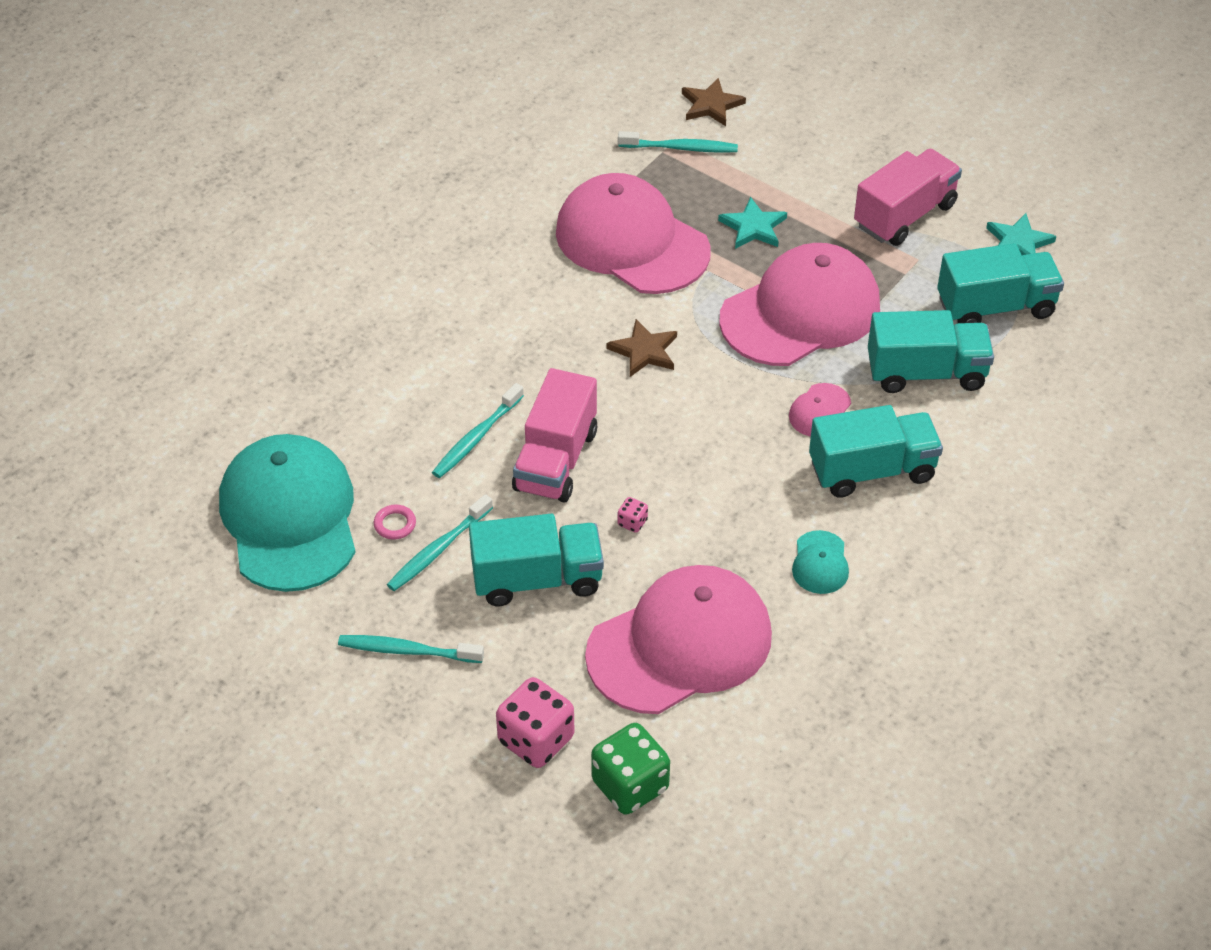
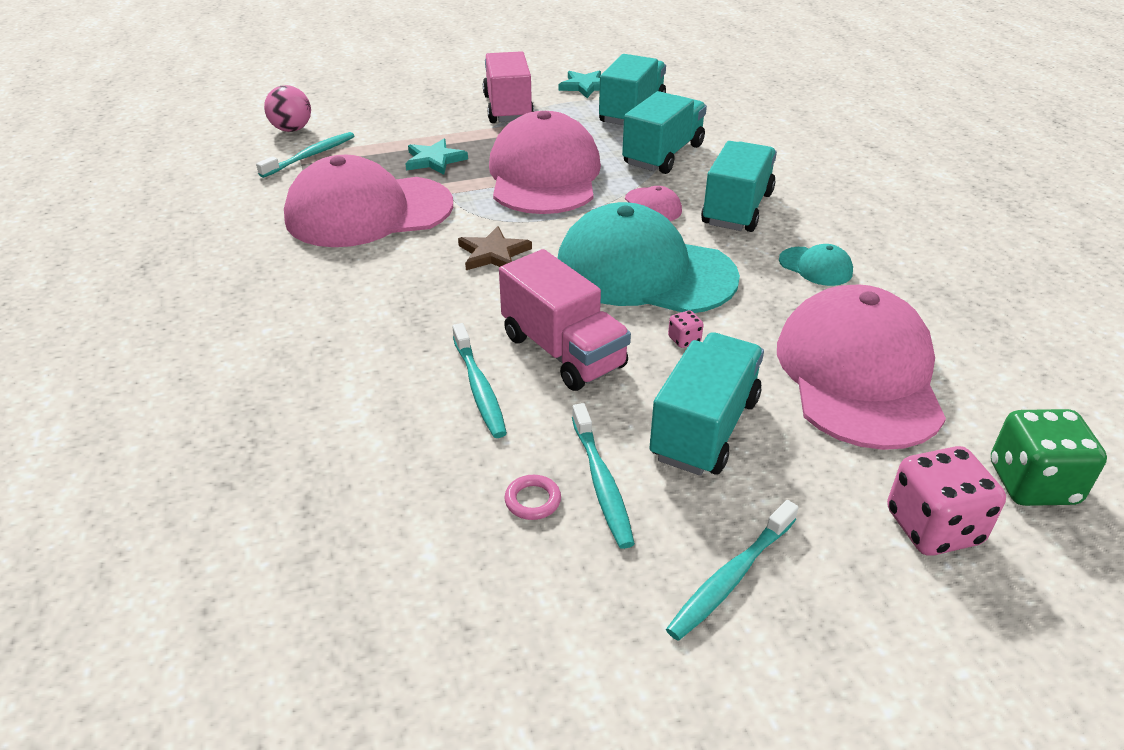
camera: 55 degrees left, 10 degrees down
(289, 517) = (429, 591): turquoise cap -> turquoise cap (644, 272)
(711, 105) = (292, 129): brown star -> pink ball

